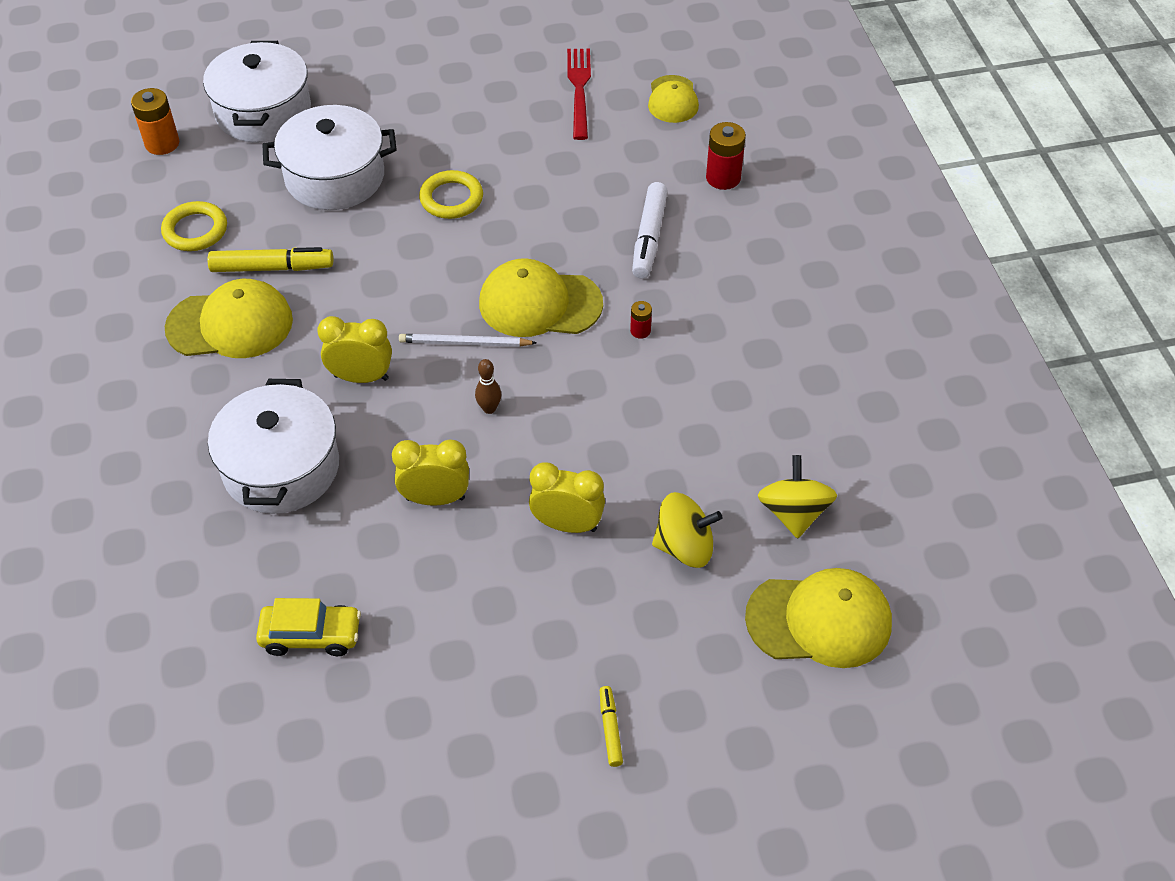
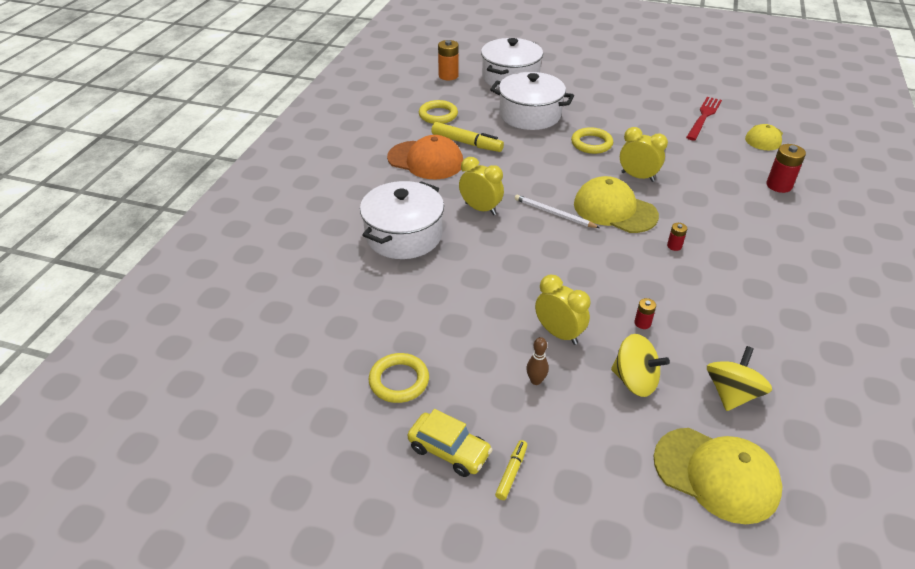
camera: 30 degrees right, 10 degrees down
(230, 324) = (426, 160): yellow cap -> orange cap
(311, 635) = (357, 327): yellow car -> yellow car (449, 450)
(413, 682) = (399, 381): none -> yellow ring
(435, 498) = (482, 285): yellow clock -> yellow clock (637, 177)
(489, 408) = (547, 251): brown bowling pin -> brown bowling pin (536, 381)
(649, 237) = (708, 200): white marker -> none
(656, 464) = (642, 323): none -> red battery

